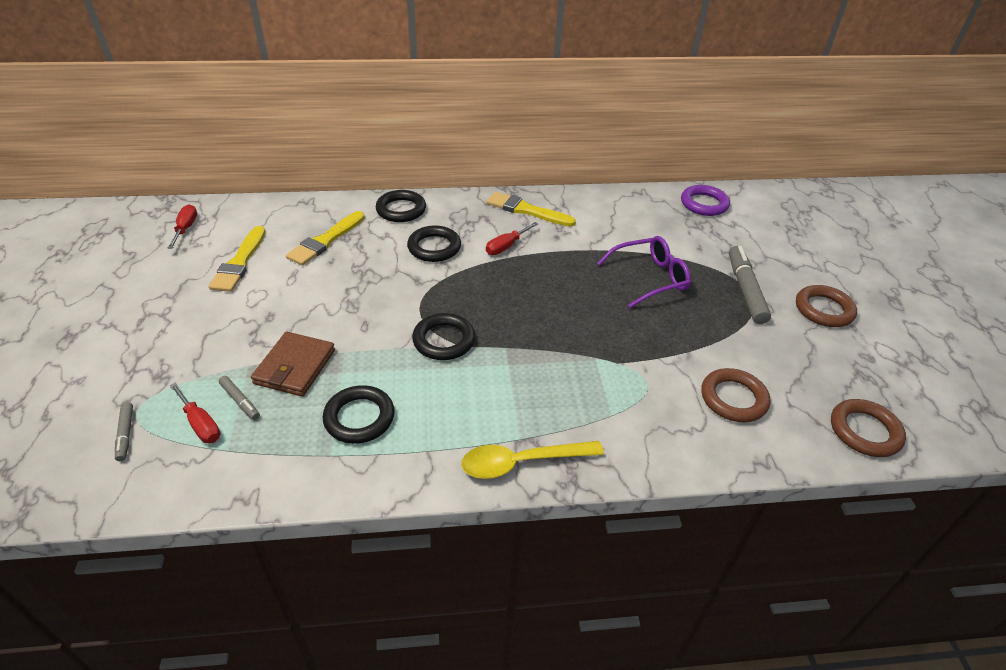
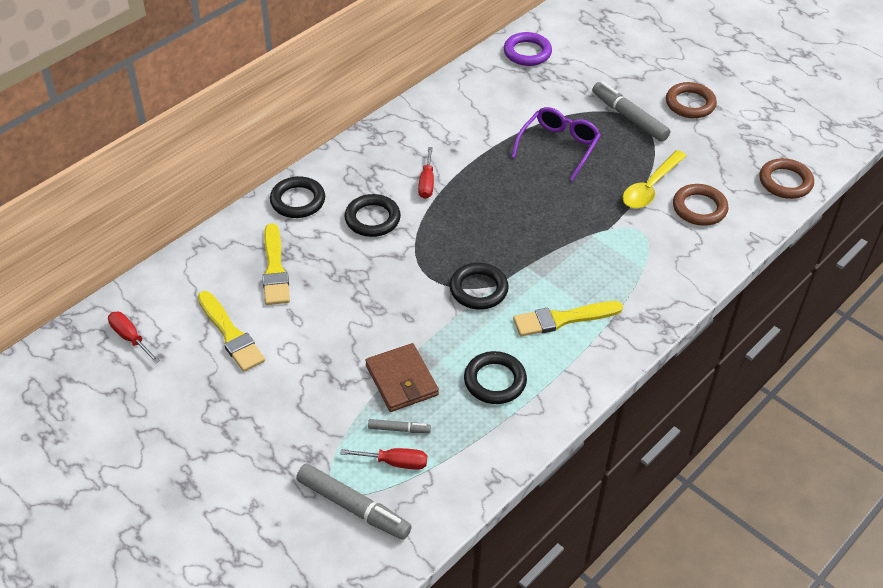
camera: 40 degrees left, 5 degrees up
(126, 434) = (353, 507): grey marker -> grey marker, size x1.97
(521, 462) = (626, 336): yellow spoon -> yellow spoon (650, 187)
(526, 210) = (401, 139): yellow brush -> yellow brush (562, 319)

